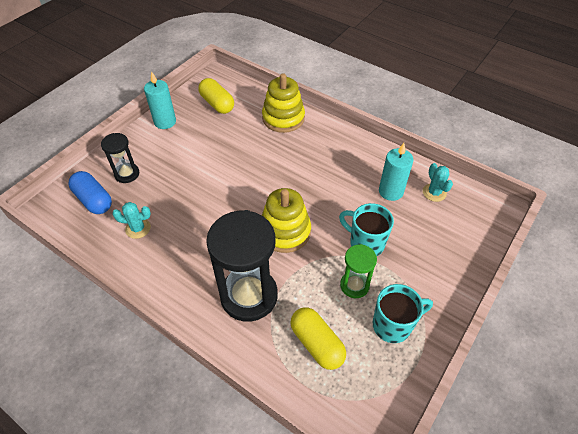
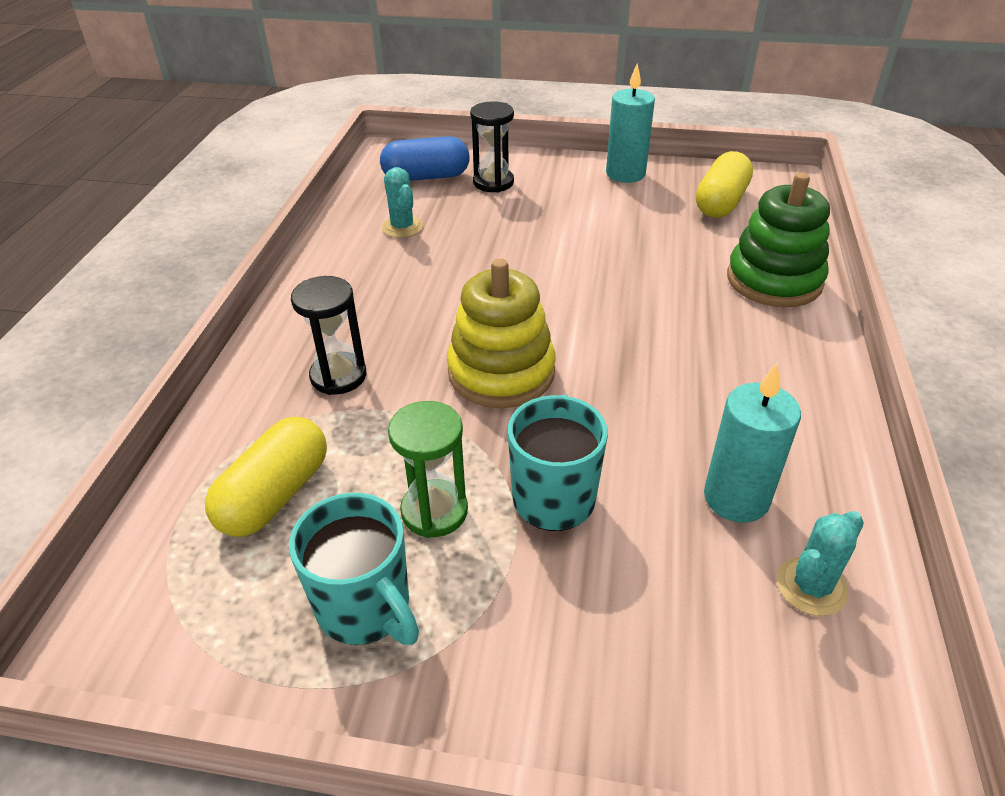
camera: 65 degrees right, 10 degrees down
(94, 200) = (426, 177): blue capsule -> blue capsule turned 60 degrees clockwise
(249, 296) = (338, 376): black hourglass -> black hourglass, size x0.52
(283, 118) = (774, 280): yellow stacking toy -> green stacking toy

